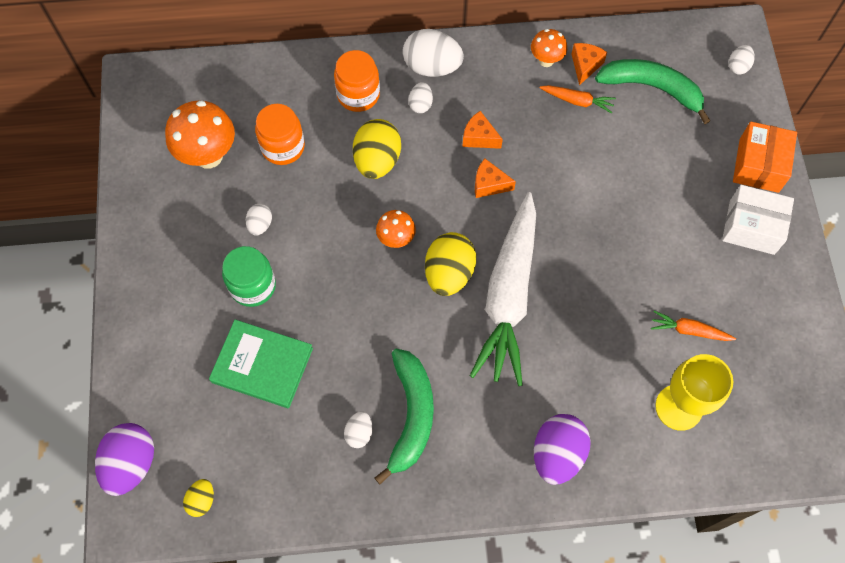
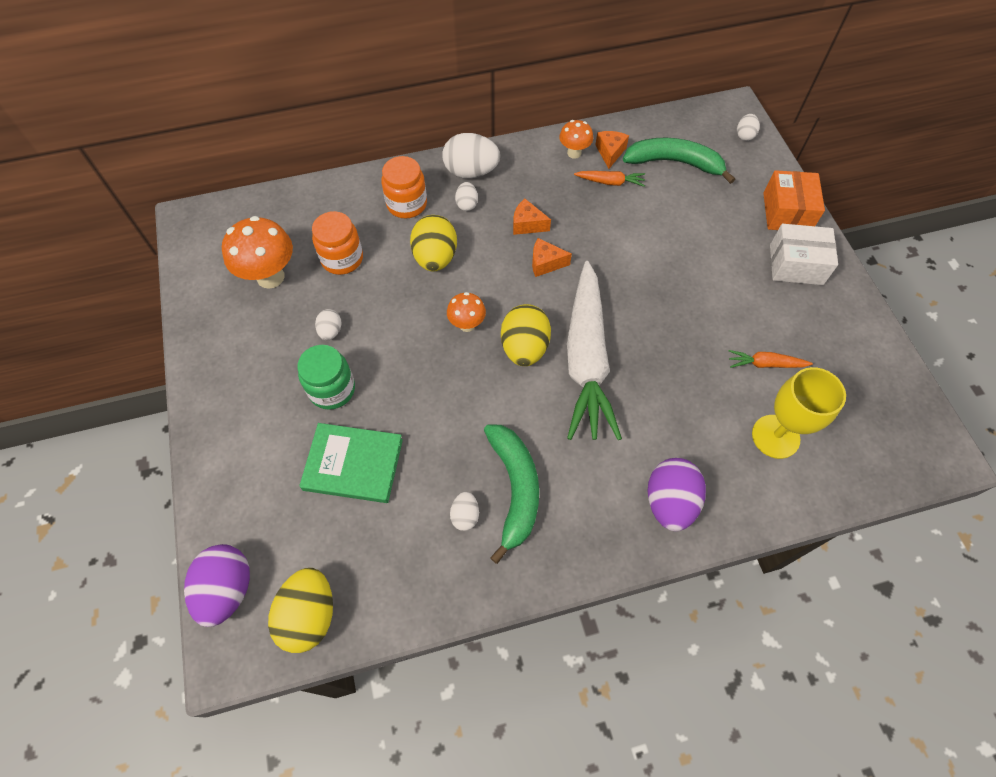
camera: 10 degrees left, 5 degrees down
(202, 500) = (309, 615): yellow egg -> yellow egg, size x1.93

